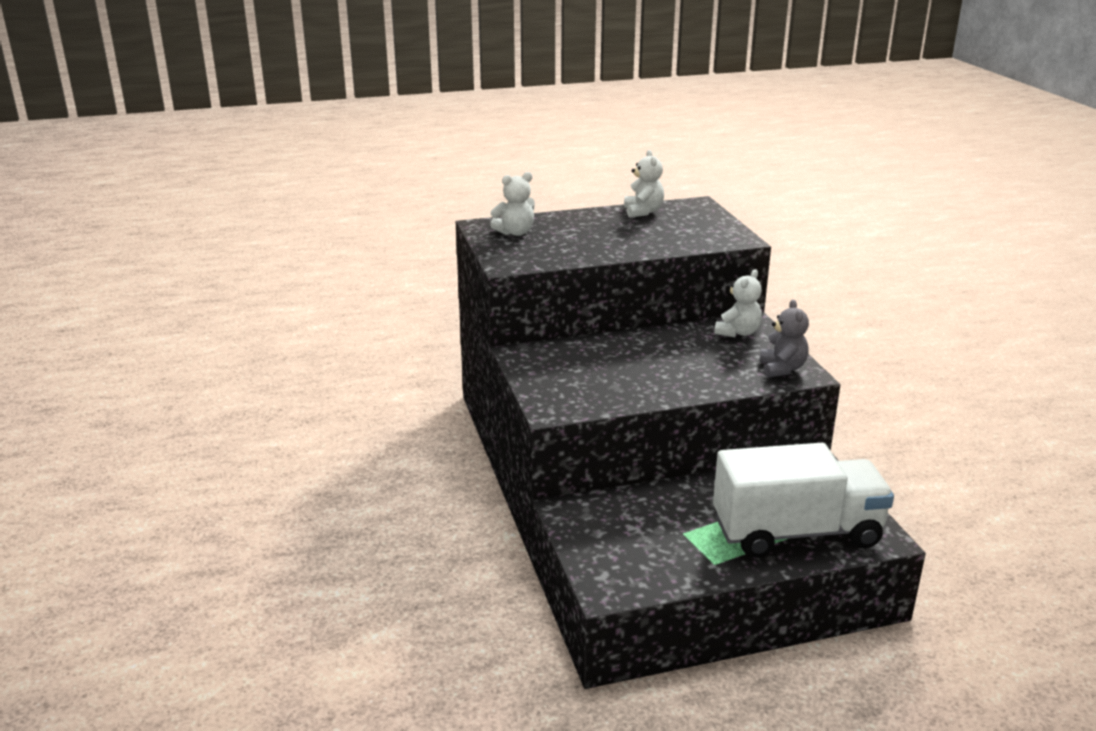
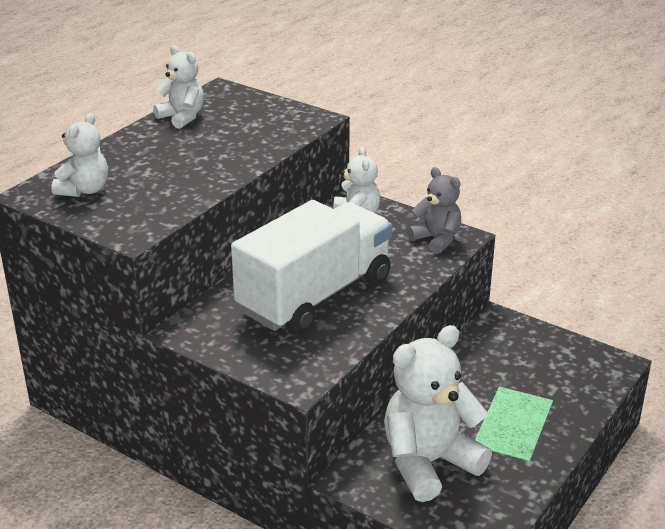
camera: 40 degrees left, 5 degrees up
(633, 528) = (428, 463): none -> white teddy bear
(796, 532) = (552, 393): white truck -> white truck (315, 296)

